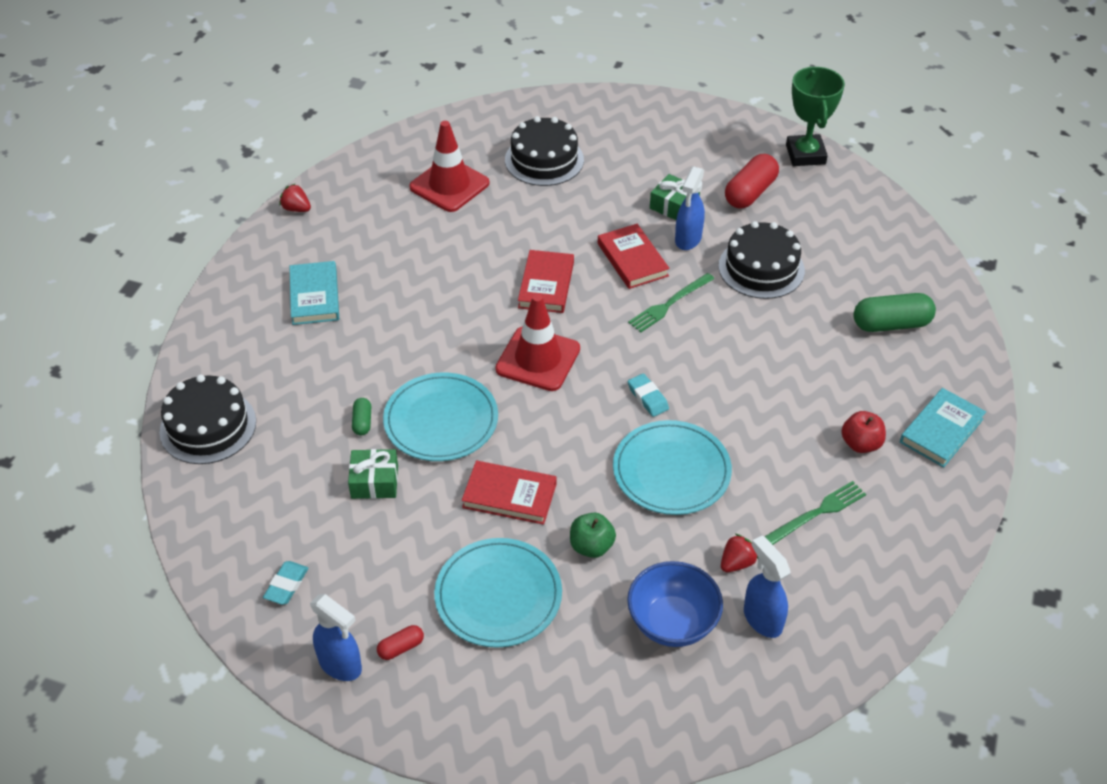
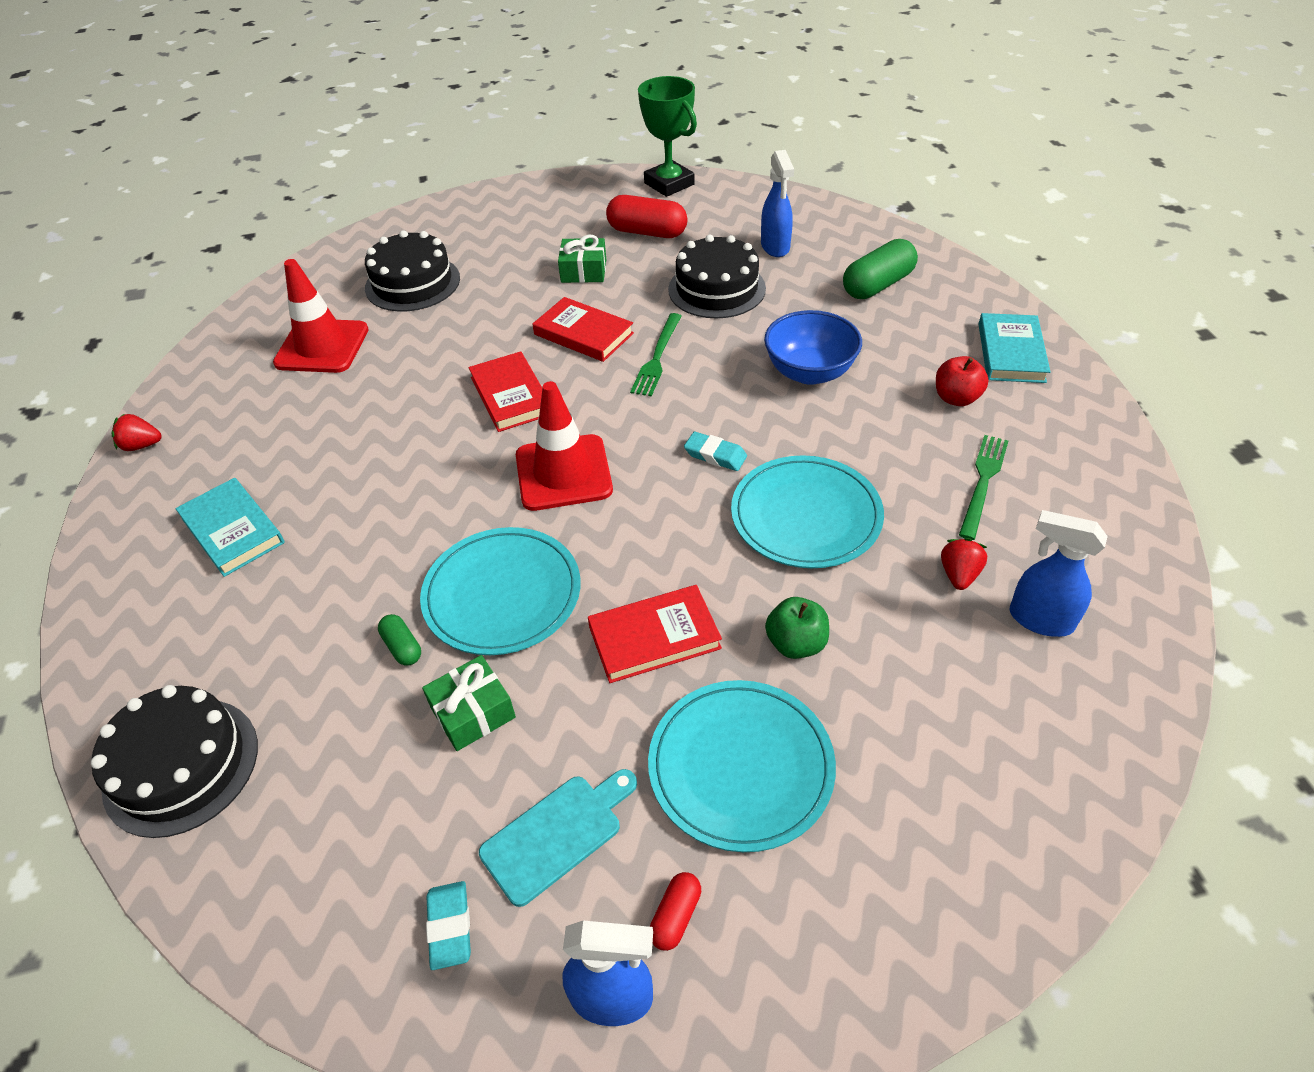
camera: 30 degrees left, 0 degrees up
(371, 572) = (557, 834): none -> turquoise cutting board
(672, 622) = (958, 679): blue bowl -> blue bowl (809, 372)
(688, 239) = (623, 294): blue spray bottle -> blue spray bottle (775, 247)
(750, 193) = (647, 232): red capsule -> red capsule turned 75 degrees counterclockwise

